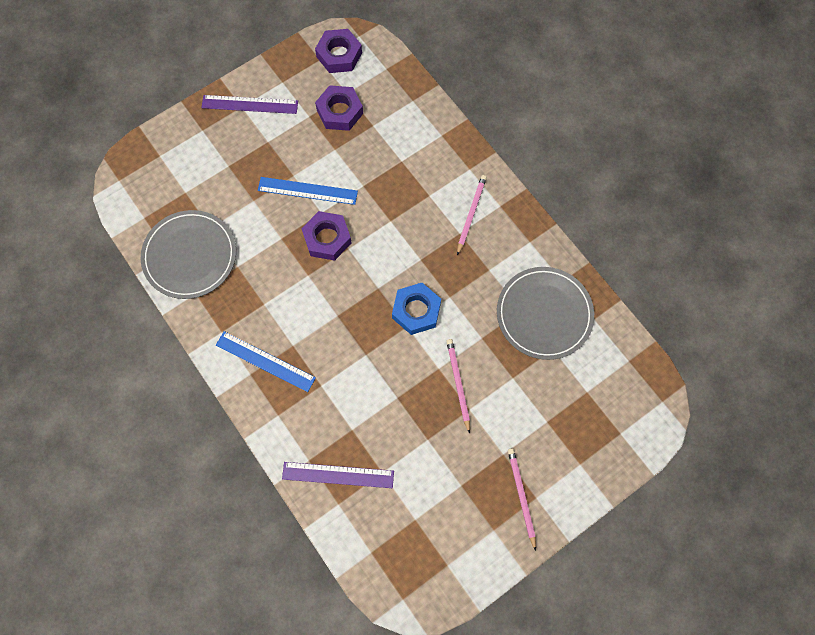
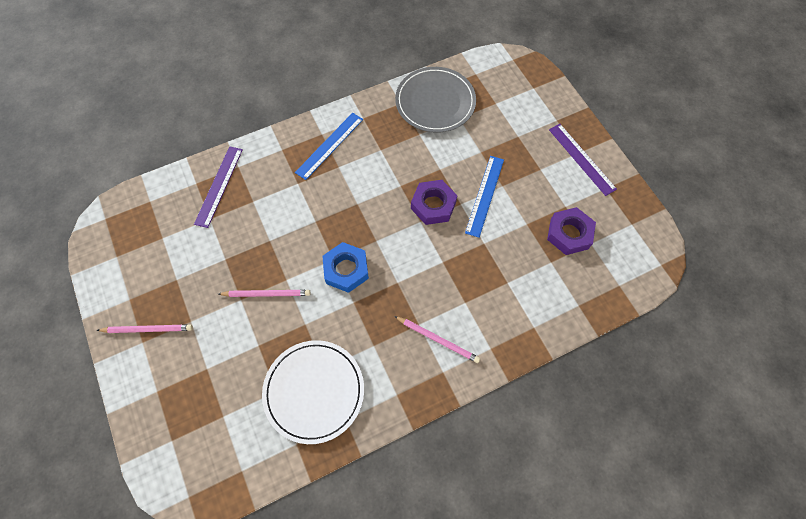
camera: 100 degrees right, 5 degrees down
(250, 104) = (581, 159): purple ruler -> purple ruler turned 45 degrees counterclockwise
(339, 55) = (637, 242): purple nut -> none
(544, 314) = (314, 391): grey plate -> white plate

